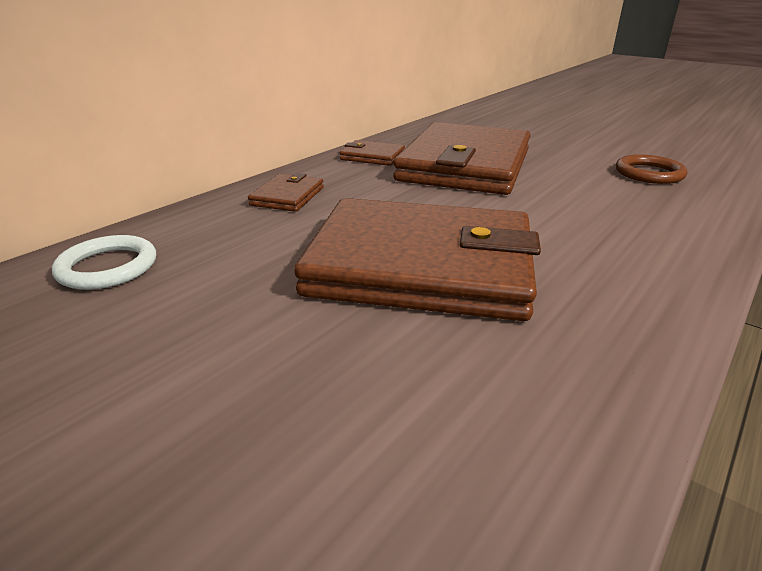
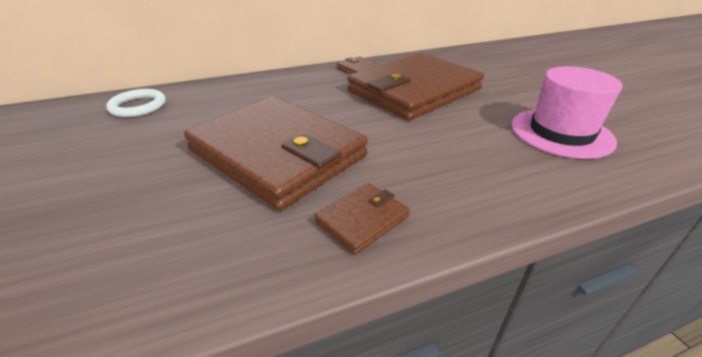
camera: 30 degrees right, 5 degrees up
(288, 196) = (272, 87): brown wallet -> brown wallet (362, 220)
(649, 173) = (561, 133): brown ring -> pink hat

